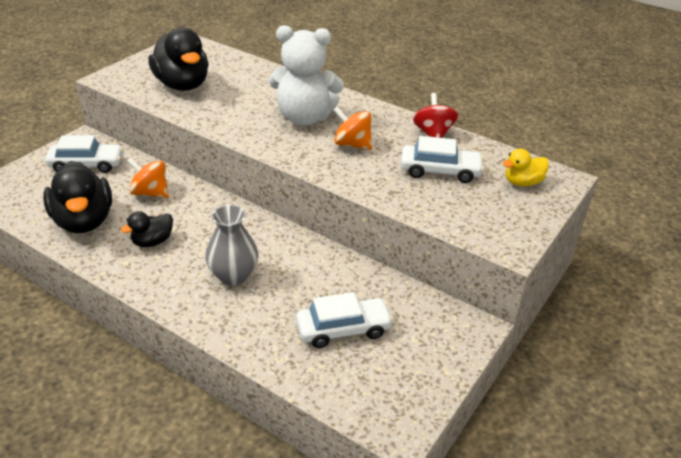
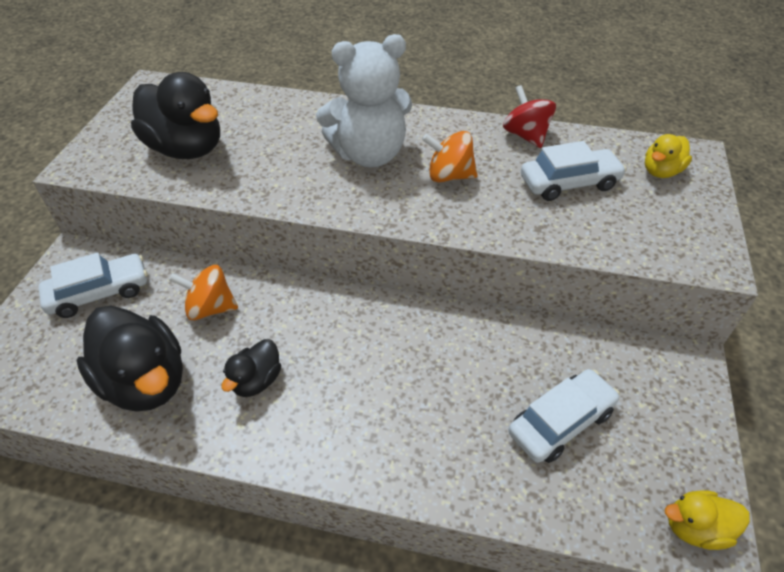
camera: 20 degrees left, 10 degrees up
(233, 275) = (388, 394): grey vase -> none
(393, 419) = (695, 528): none -> yellow duck

